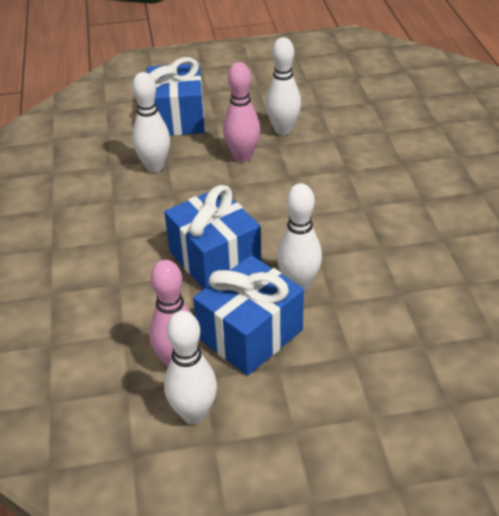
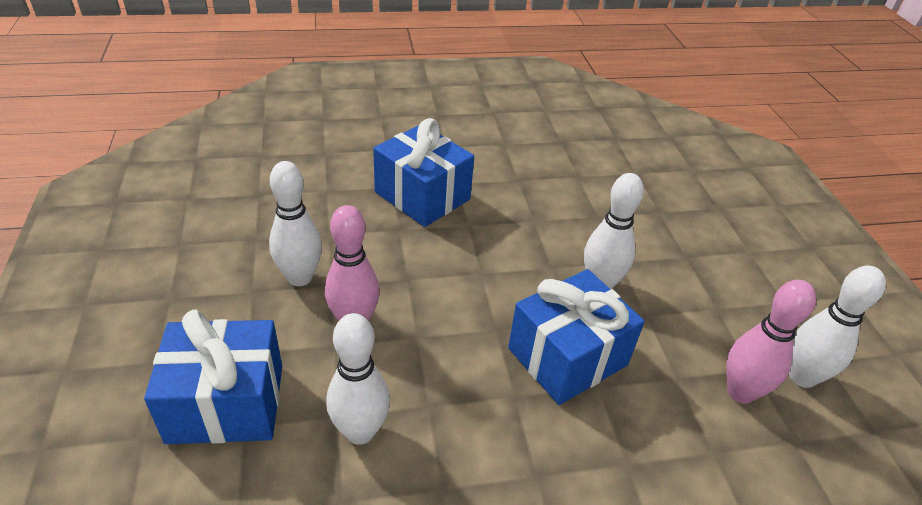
camera: 95 degrees left, 0 degrees up
(250, 334) = (681, 328): blue gift -> blue gift (422, 196)

